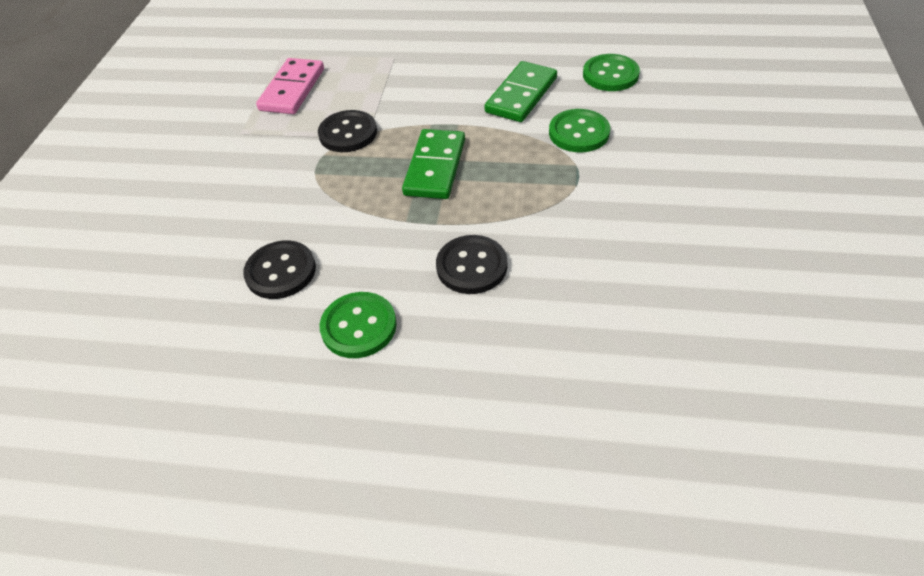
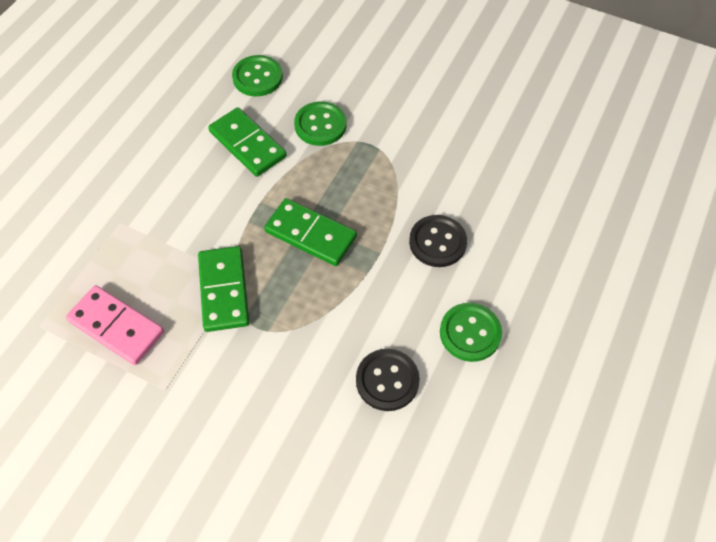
camera: 75 degrees left, 10 degrees up
(348, 133) = (223, 290): black button -> green domino

